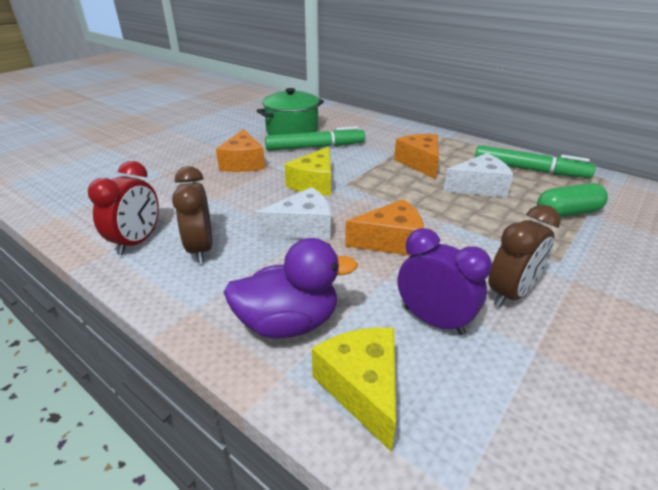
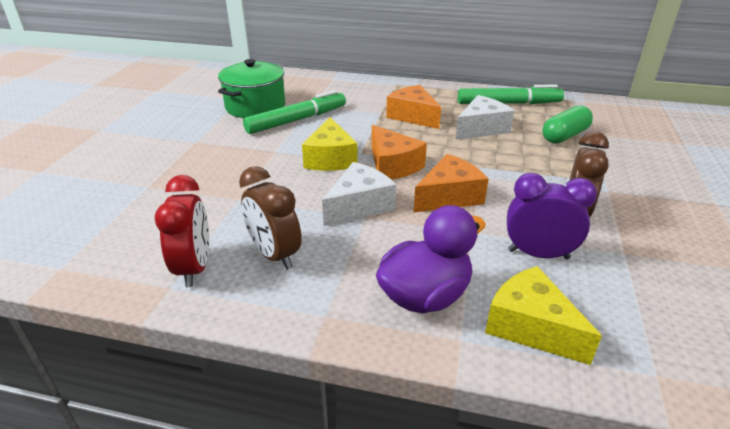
camera: 25 degrees left, 0 degrees up
(243, 163) = (234, 153): orange cheese -> orange cheese (392, 165)

